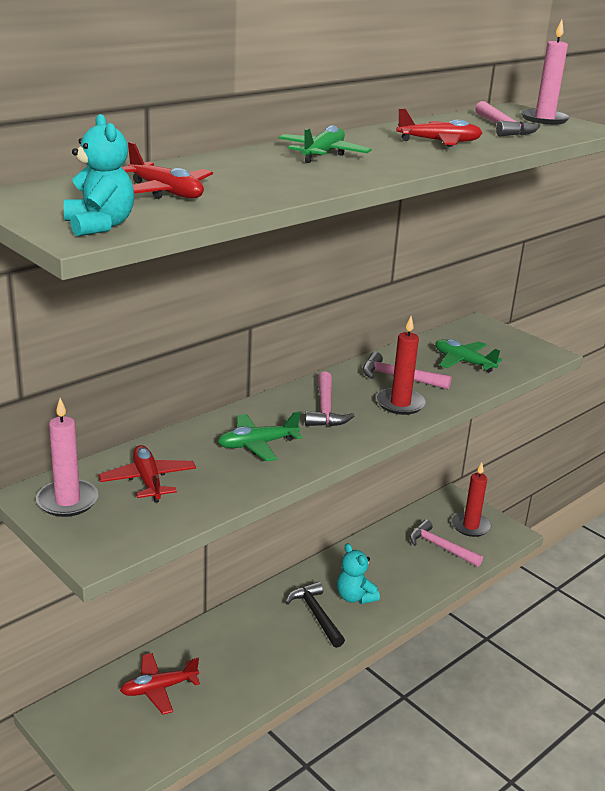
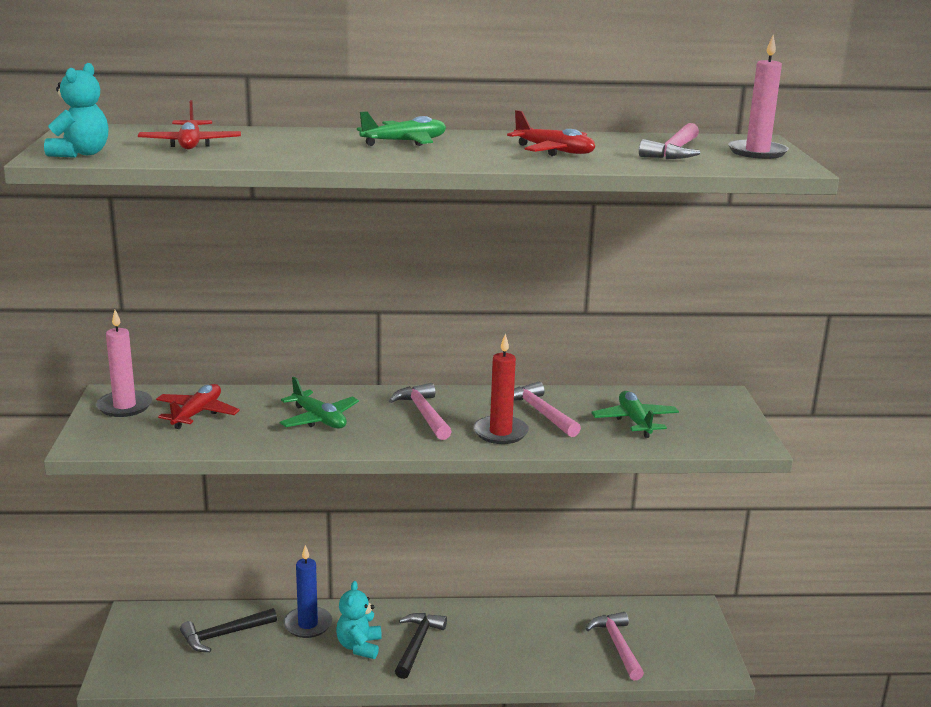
camera: 40 degrees right, 5 degrees down
(159, 688) = (224, 635): red plane -> black hammer
(216, 643) = (308, 624): none -> blue candle
(257, 444) = (319, 419): green plane -> green plane turned 150 degrees counterclockwise
(325, 409) = (424, 414): pink hammer -> pink hammer turned 120 degrees clockwise
(354, 597) = (471, 647): turquoise teddy bear -> turquoise teddy bear (359, 646)
(470, 526) = (678, 642): red candle -> none

